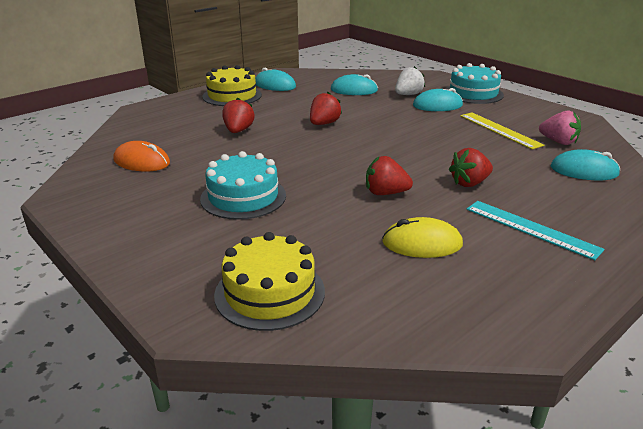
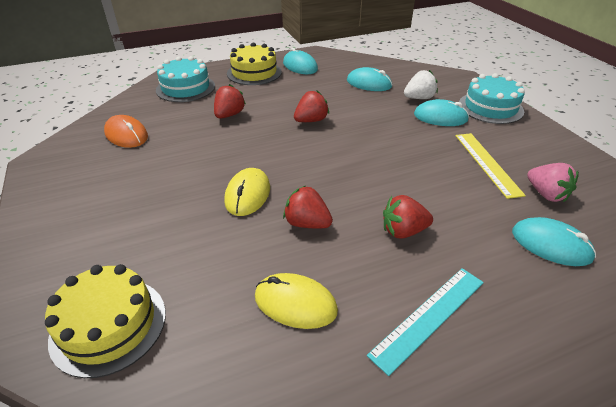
camera: 20 degrees right, 10 degrees up
(243, 197) = (175, 196): turquoise cake -> turquoise cake (185, 88)
(313, 184) = (247, 194): none -> yellow mouse
(531, 228) = (429, 317): turquoise ruler -> turquoise ruler turned 75 degrees clockwise

